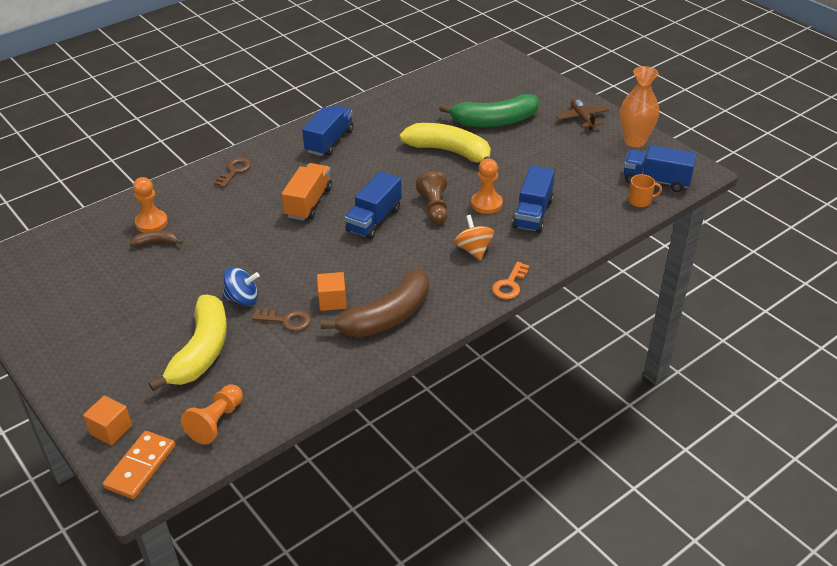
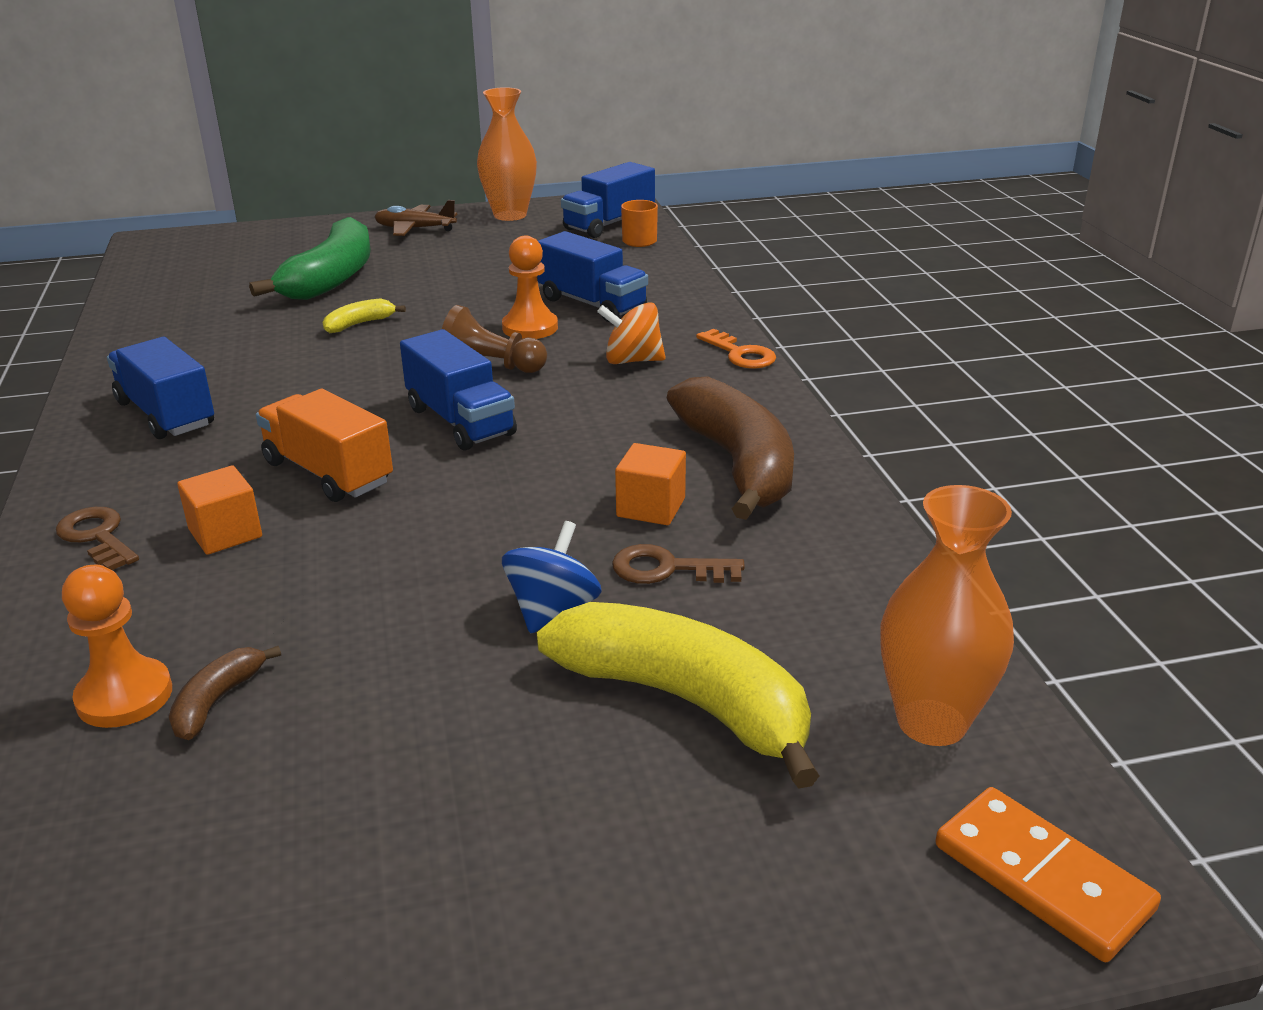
camera: 65 degrees left, 10 degrees down
(111, 430) = (888, 914): orange cube -> orange cube (225, 533)
(216, 422) = (931, 722): orange pawn -> orange vase
(286, 320) = (667, 569): brown key -> brown key turned 120 degrees counterclockwise
(449, 152) = (359, 324): yellow banana -> yellow banana, size x0.44

